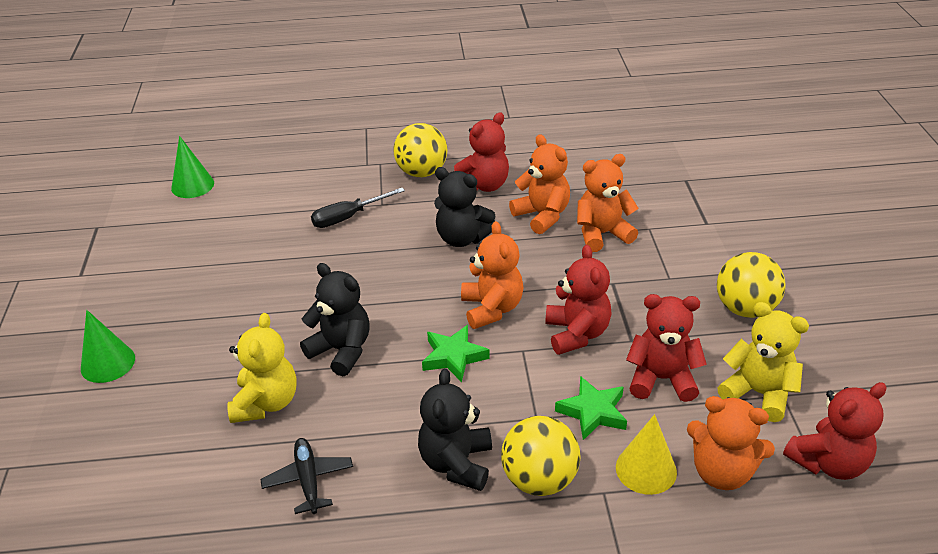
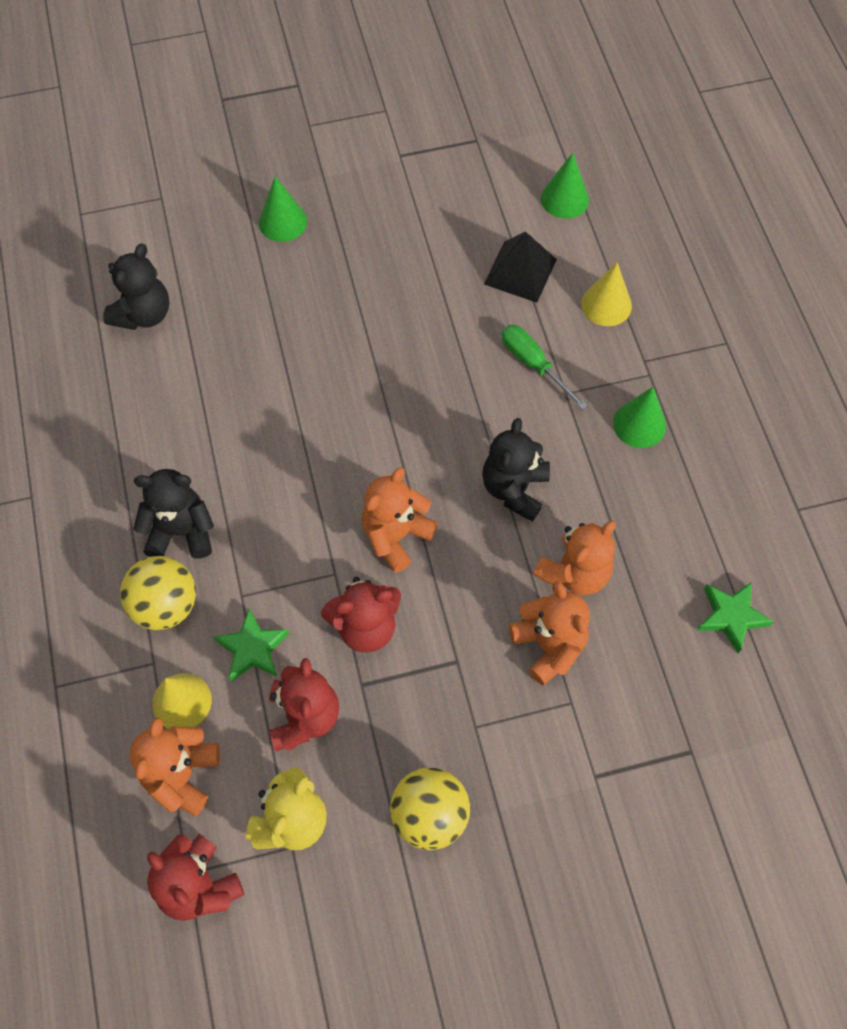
camera: 80 degrees right, 25 degrees up
(253, 215) = (520, 271): none -> black pyramid
(266, 403) = (243, 360): yellow teddy bear -> none
(307, 176) = (606, 304): none -> yellow cone
(308, 480) = (157, 416): black plane -> none
(341, 350) = (317, 406): black teddy bear -> black teddy bear (143, 314)
(348, 217) = (533, 364): black screwdriver -> green screwdriver
(422, 172) = (639, 424): yellow ball -> green cone
(454, 356) = (318, 509): green star -> green star (731, 617)
(483, 185) = (626, 498): red teddy bear -> none
(492, 309) = (396, 536): orange teddy bear -> orange teddy bear turned 150 degrees clockwise

